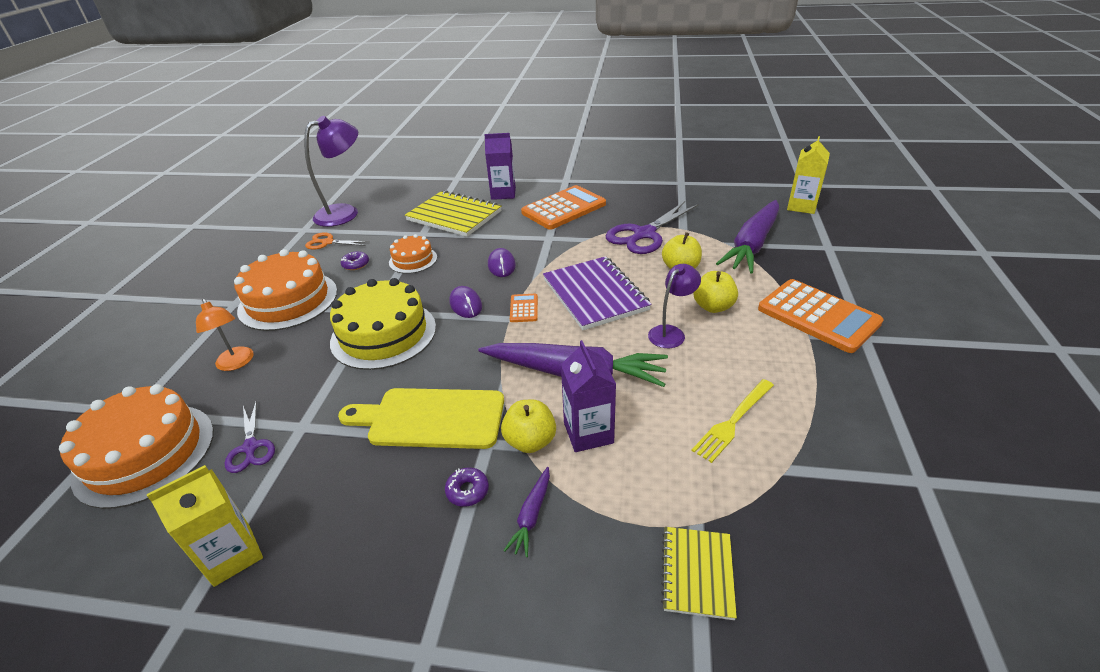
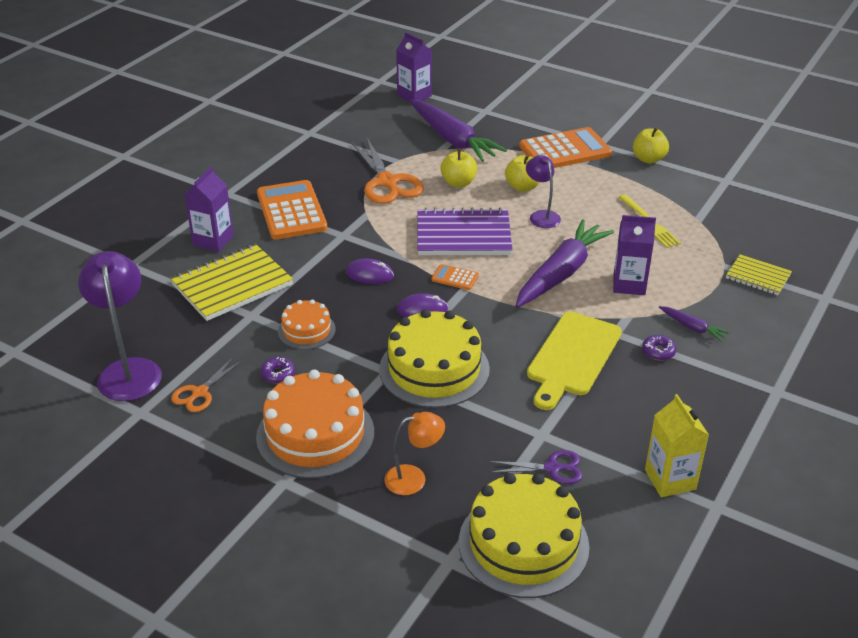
camera: 70 degrees left, 0 degrees up
(145, 454) = (523, 544): orange cake -> yellow cake
(530, 441) = (624, 312): yellow apple -> yellow apple (648, 159)
(644, 234) = (387, 182): purple scissors -> orange scissors
(801, 206) = (414, 96): yellow carton -> purple carton

